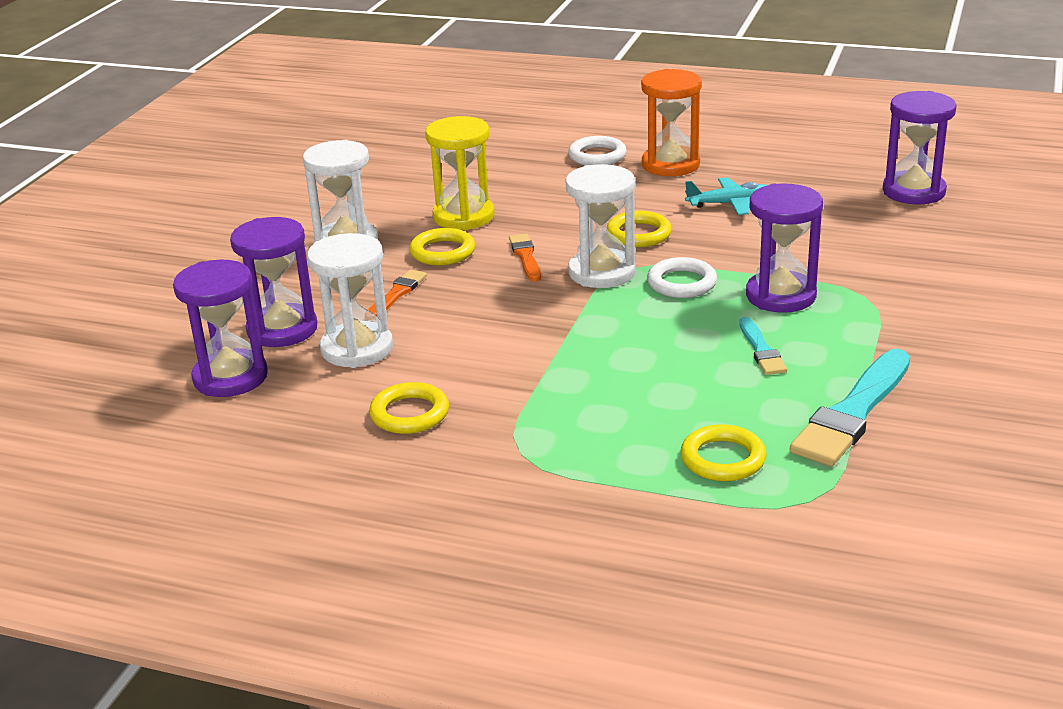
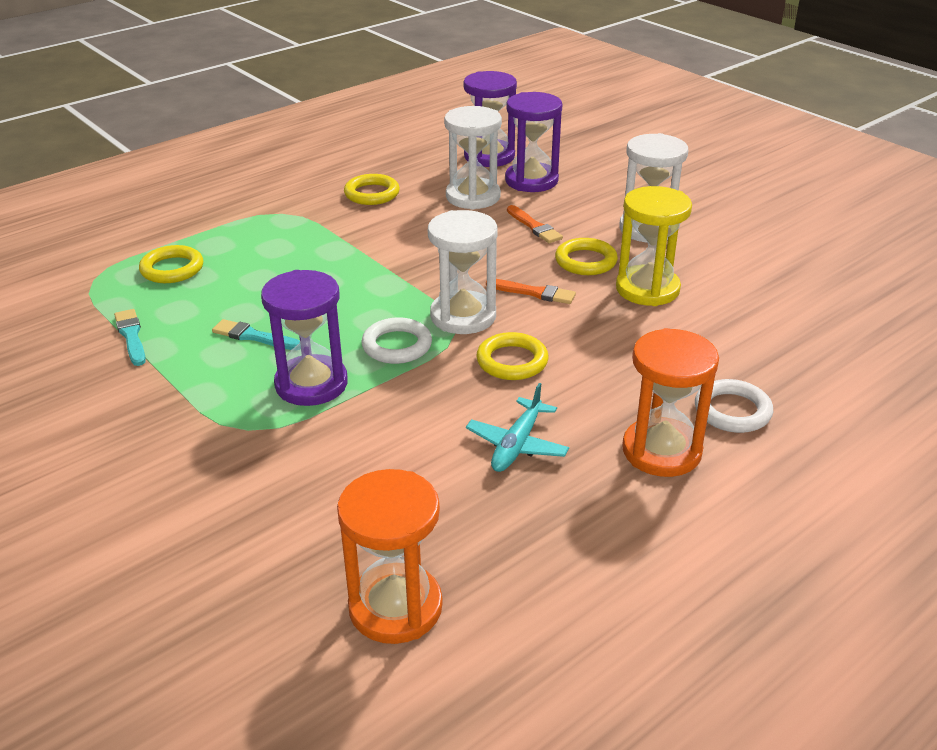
camera: 120 degrees right, 5 degrees up
(853, 413) = (131, 336): turquoise brush -> turquoise brush, size x0.52
(913, 191) = (395, 607): purple hourglass -> orange hourglass

